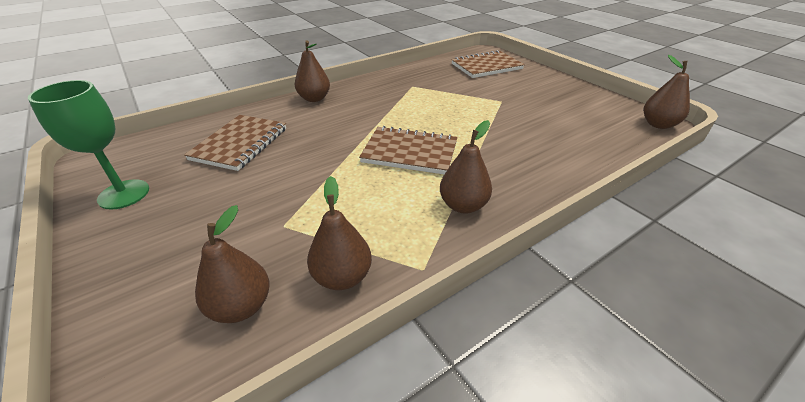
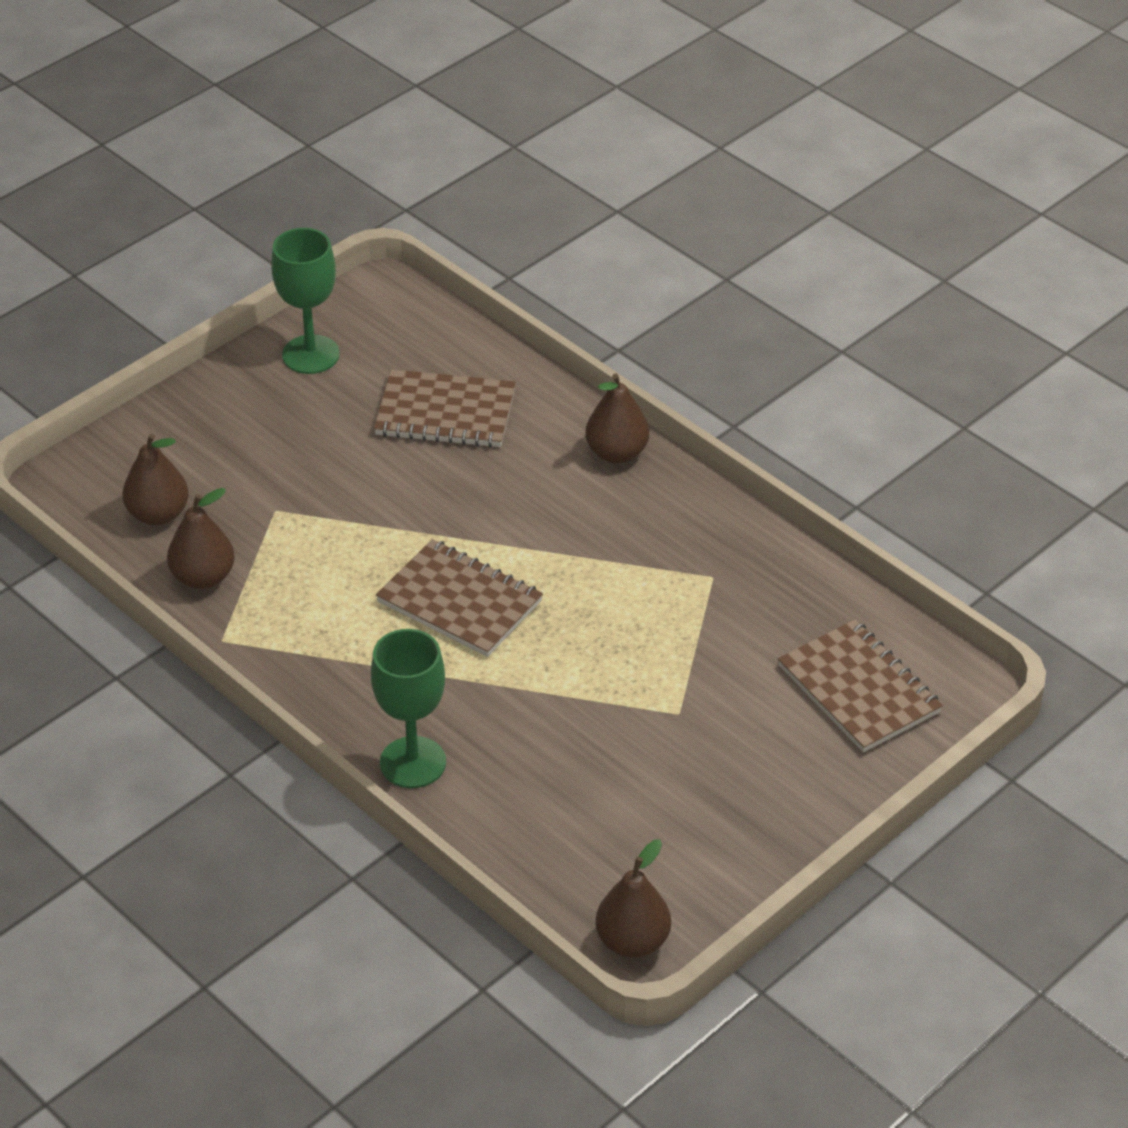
camera: 80 degrees right, 5 degrees up
(410, 152) = (459, 602): brown notebook -> brown notebook turned 60 degrees counterclockwise
(463, 205) = (338, 669): brown pear -> none
(549, 181) = (413, 762): none -> green goblet

